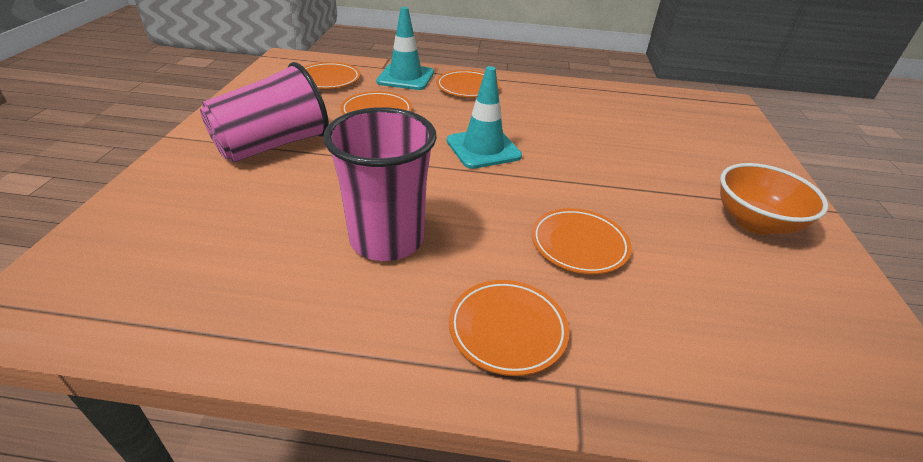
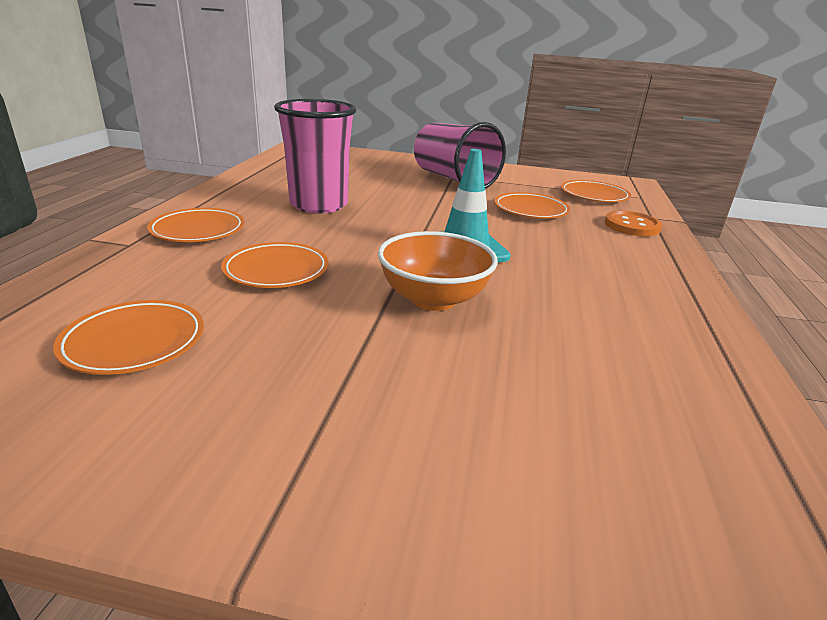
camera: 95 degrees right, 10 degrees down
(405, 77) = (632, 226): turquoise traffic cone -> orange button
(467, 87) = (631, 256): orange plate -> orange plate (134, 342)
(754, 222) = (256, 417): orange bowl -> orange bowl (433, 299)

